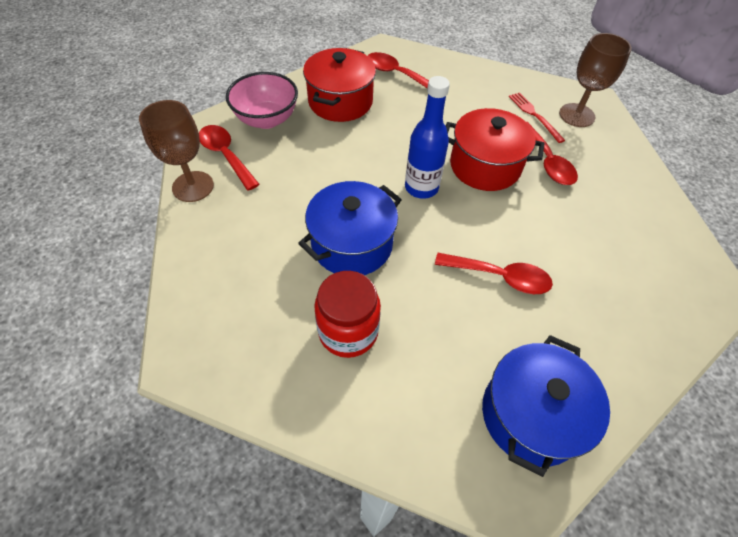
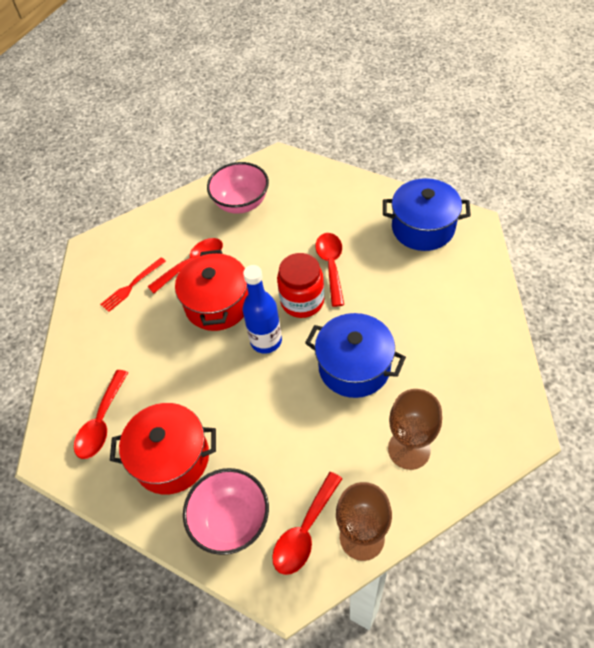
camera: 105 degrees left, 0 degrees up
(348, 331) = (430, 337): red jar -> red jar (302, 301)
(576, 115) = (120, 256): brown goblet -> brown goblet (409, 449)
(634, 226) = (241, 203): none -> pink bowl

